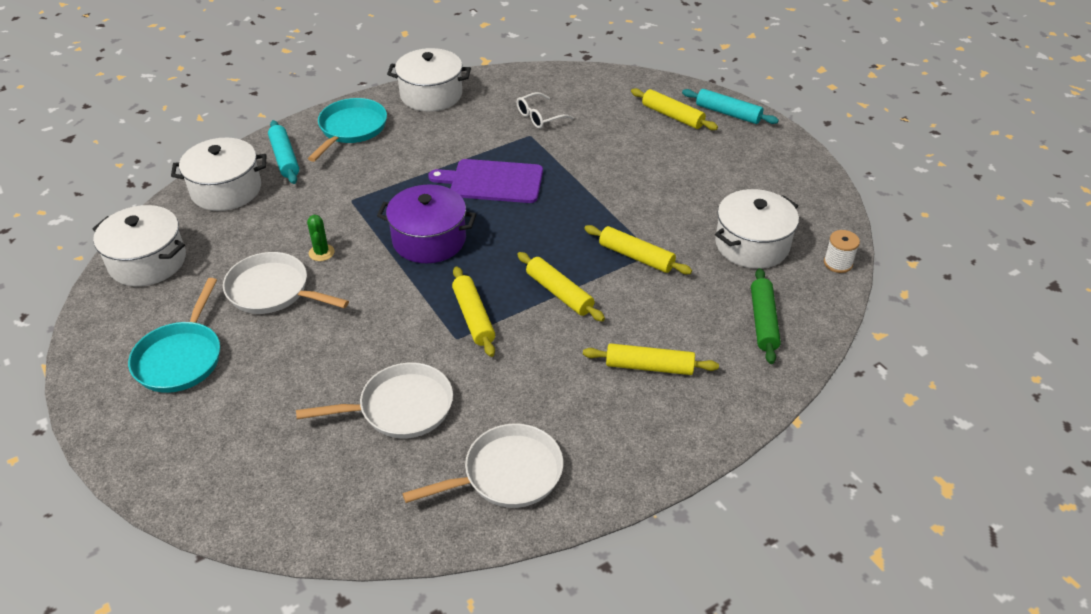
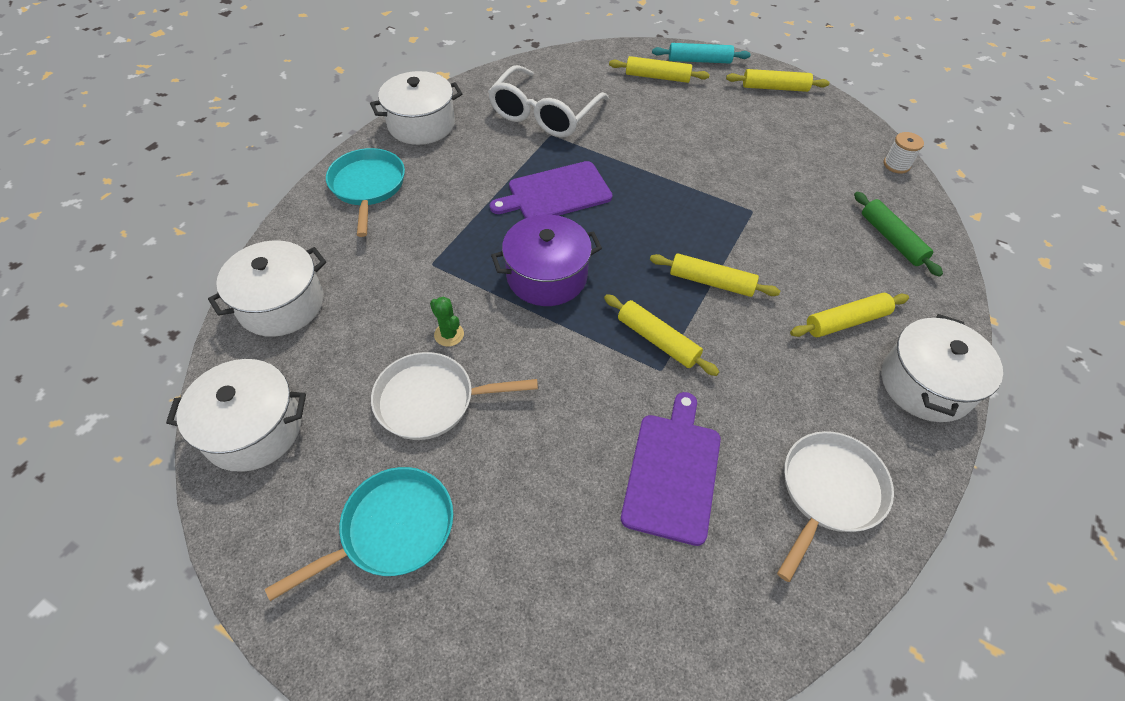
camera: 30 degrees left, 10 degrees up
(181, 357) = (391, 530): turquoise pan -> turquoise pan turned 105 degrees counterclockwise
(284, 158) = (320, 243): turquoise rolling pin -> none
(400, 408) = (673, 472): white pan -> purple cutting board
(540, 117) = (544, 114): white glasses -> white glasses, size x1.99
(636, 256) = (743, 219): yellow rolling pin -> yellow rolling pin (775, 88)
(752, 244) = (821, 173): white pot -> white pot (925, 384)

